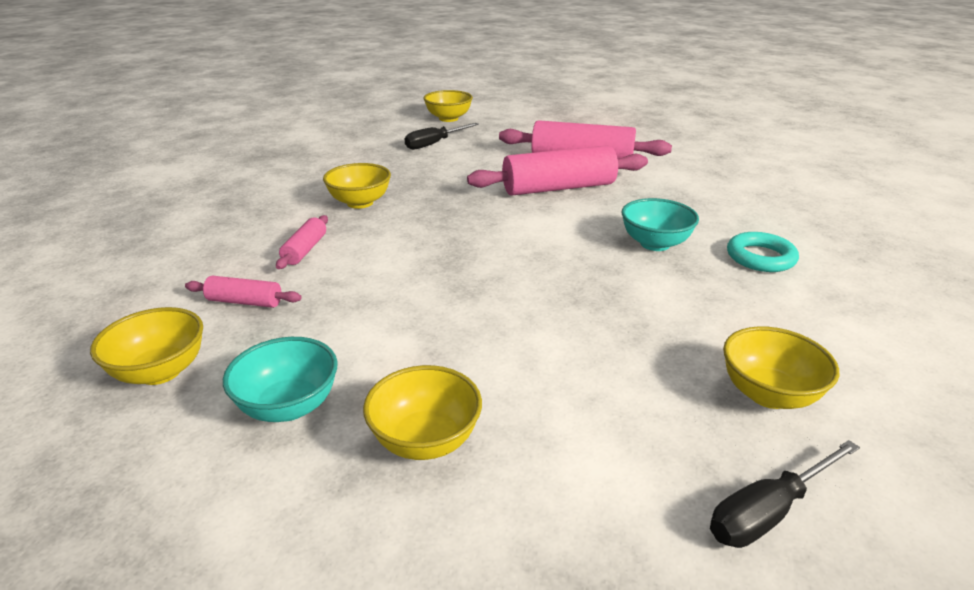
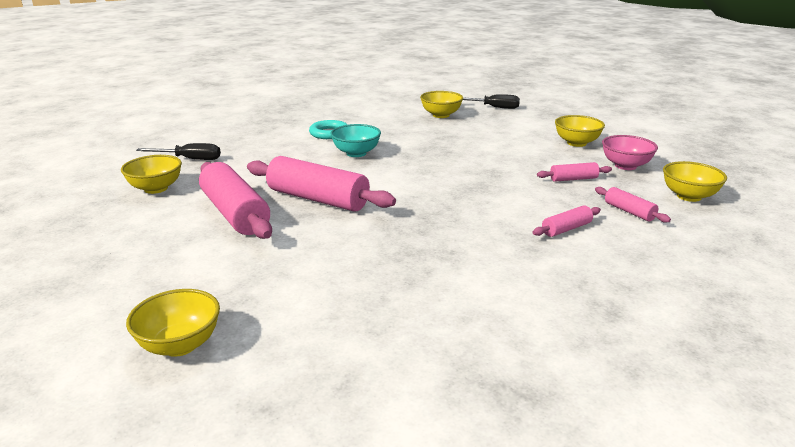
camera: 135 degrees left, 5 degrees down
(289, 406) = (625, 166): turquoise bowl -> pink bowl
(352, 328) = (573, 179): none -> pink rolling pin
(360, 203) = (481, 252): yellow bowl -> yellow bowl (156, 188)
(434, 144) = (296, 298): black screwdriver -> black screwdriver (189, 159)

